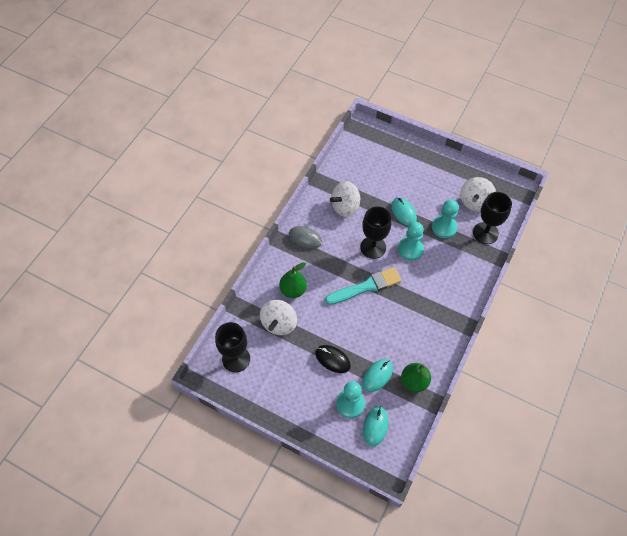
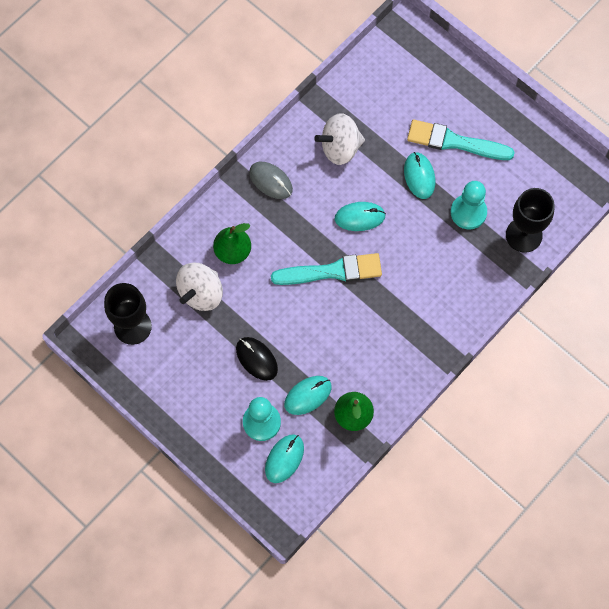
camera: 15 degrees right, 10 degrees up
(373, 247) = (359, 217): black goblet -> turquoise mouse
(410, 249) = (410, 233): turquoise pawn -> none
(419, 186) = (454, 142): none -> turquoise brush
(475, 202) = (526, 185): white spinning top -> none

